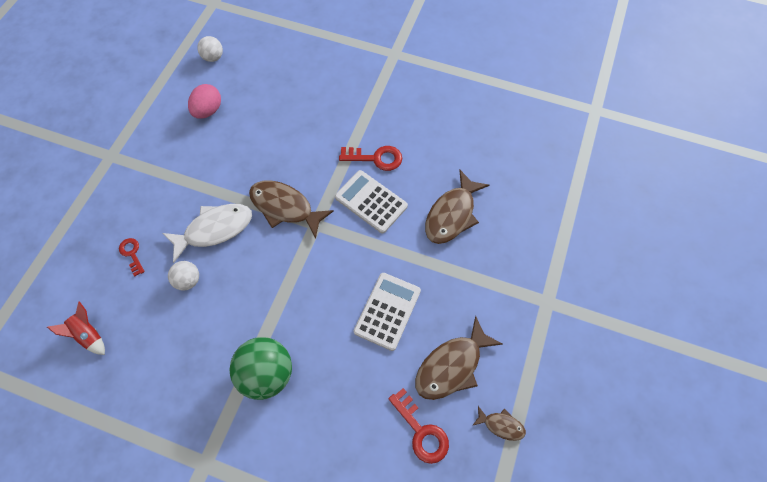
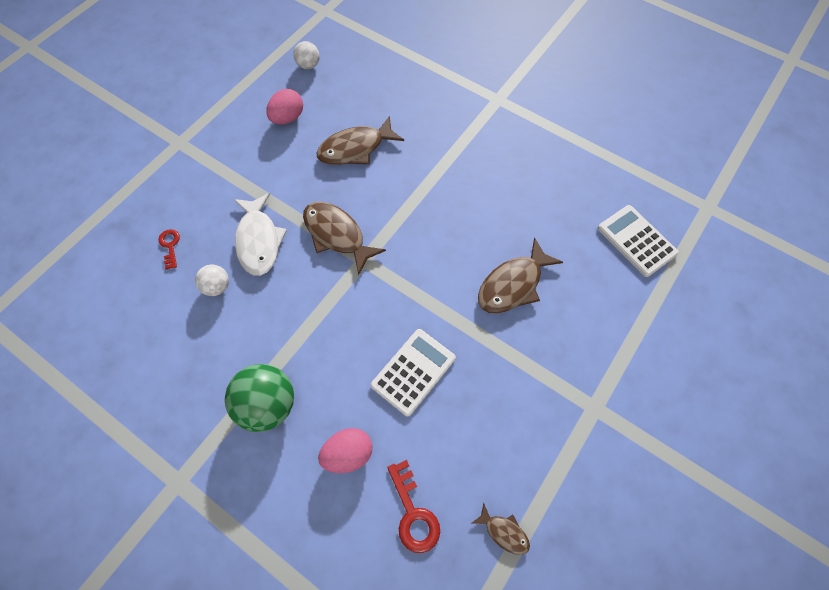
camera: 15 degrees right, 0 degrees up
(89, 334) = (104, 317): red rocket -> none
(215, 229) = (259, 241): white fish -> white fish turned 90 degrees clockwise
(351, 396) = (348, 454): none -> pink egg
(371, 202) = (429, 250): white calculator -> white calculator (636, 241)
(376, 158) = (447, 205): red key -> none
(452, 366) = (467, 450): brown fish -> brown fish (355, 148)

